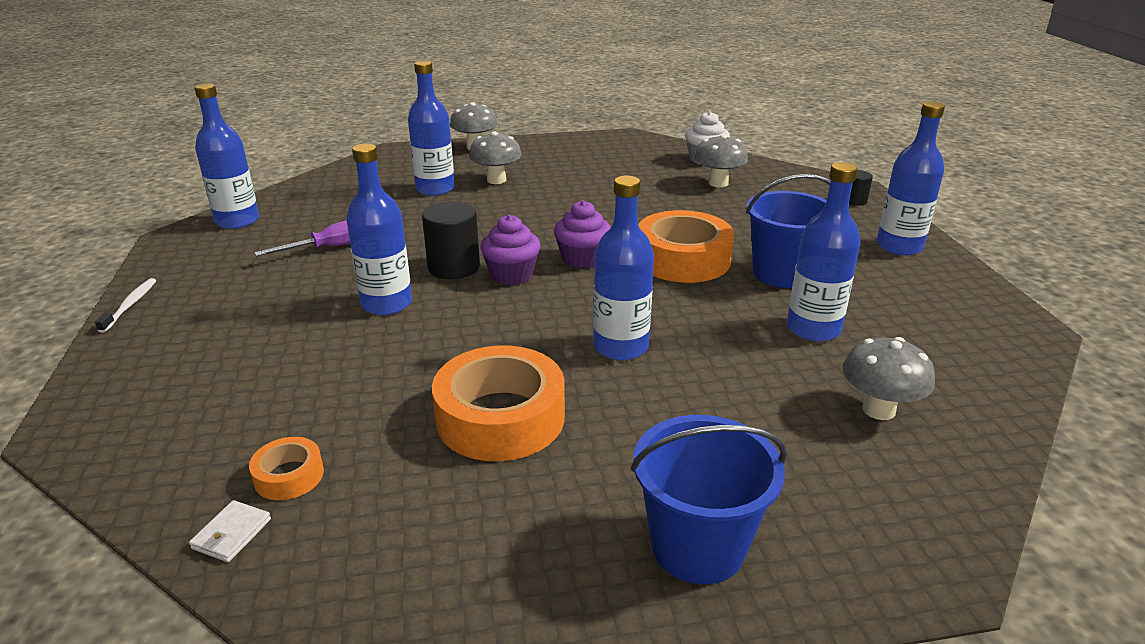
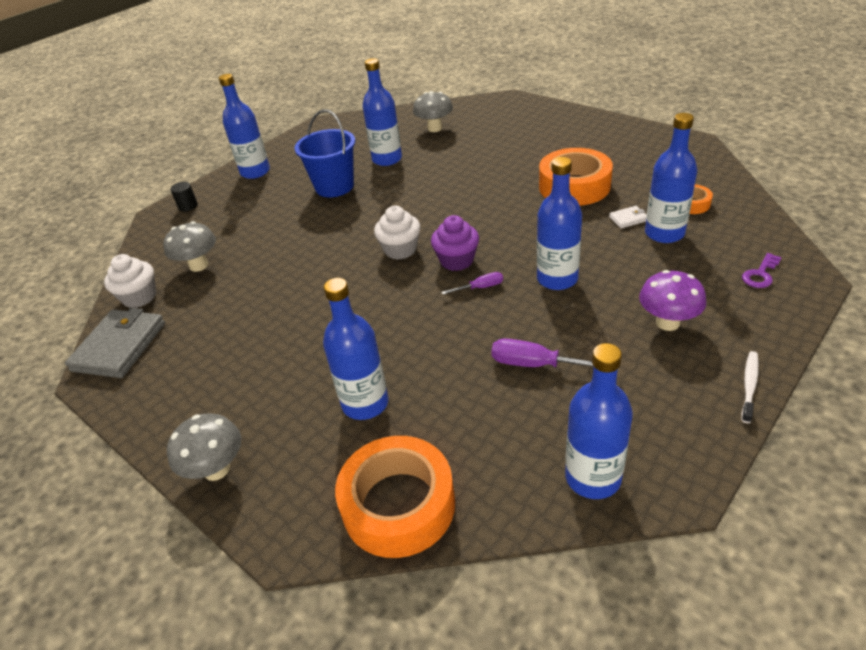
camera: 125 degrees left, 10 degrees up
(130, 305) = (749, 385): white toothbrush -> white toothbrush turned 150 degrees clockwise
(138, 410) = (760, 274): none -> purple key
(232, 534) = (729, 193): white wallet -> white wallet (628, 219)
(235, 317) = (667, 323): none -> purple mushroom
(454, 267) = (480, 287): black cylinder -> purple screwdriver
(496, 180) = (303, 380): grey mushroom -> none
(582, 259) = (400, 250): purple cupcake -> white cupcake
(620, 347) = (476, 190): blue bottle -> blue bottle (664, 233)
(648, 145) = (119, 347): none -> grey wallet
(682, 259) = (354, 219): orange tape -> orange tape (398, 505)
(698, 547) = (563, 126): blue bucket -> none

